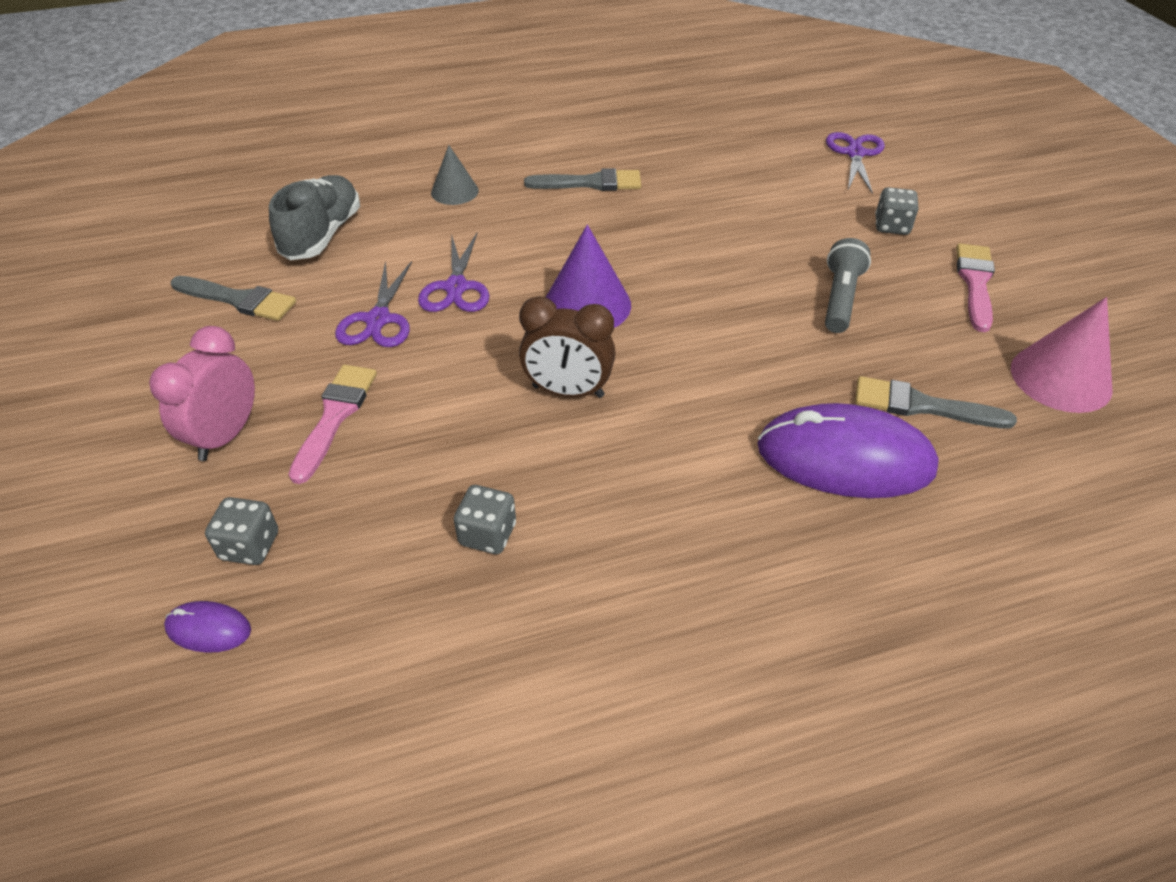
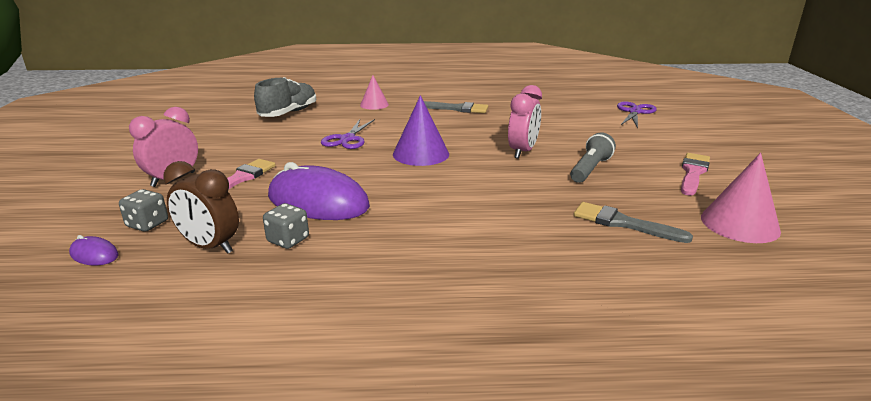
camera: 15 degrees right, 20 degrees down
(239, 300) = (224, 131): grey brush -> none
(378, 320) = (293, 146): purple scissors -> none
(454, 191) = (374, 104): grey cone -> pink cone
(568, 391) = (383, 187): brown clock -> brown clock (210, 246)
(732, 274) = (522, 151): none -> pink clock
(845, 458) = (552, 240): purple mouse -> purple mouse (318, 201)
(891, 226) = (644, 143): grey dice -> none

